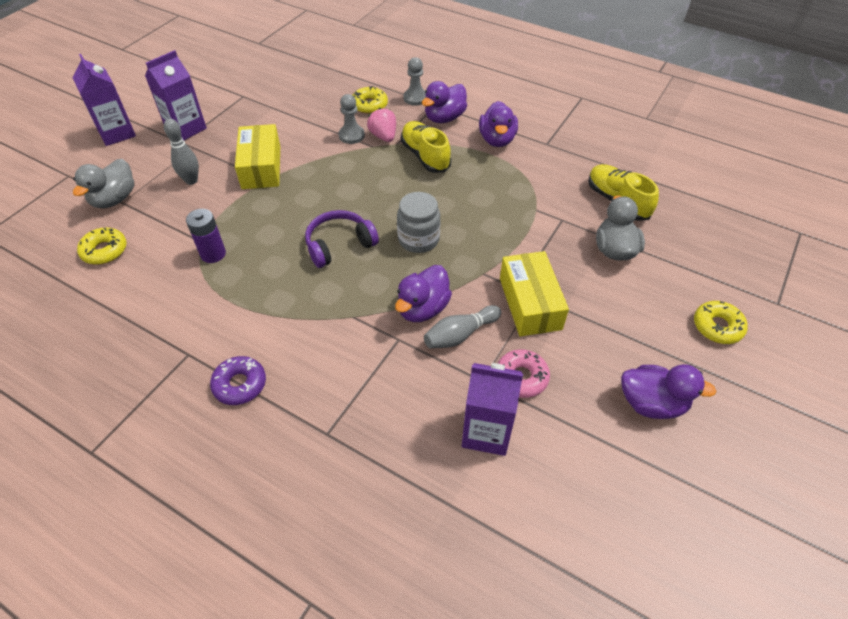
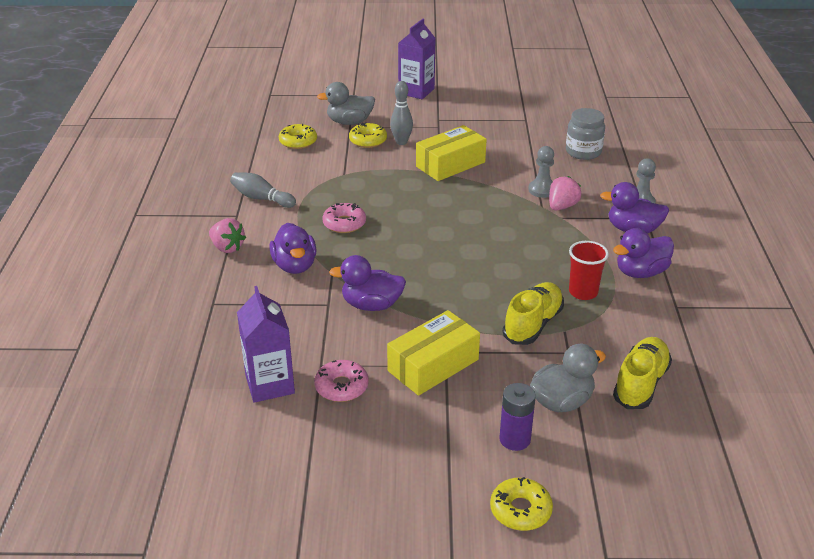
camera: 60 degrees right, 15 degrees down
(186, 128) = (455, 114): purple carton -> none
(213, 254) = (336, 184): purple battery -> purple battery (514, 439)
(240, 384) = (227, 247): purple donut -> pink strawberry
(284, 275) = (344, 223): none -> pink donut
(339, 245) = (402, 236): purple headphones -> none
(369, 105) = (596, 183): yellow donut -> yellow donut (368, 141)
(418, 239) = (450, 274): grey jar -> grey jar (583, 152)
(425, 156) = (563, 238): yellow shoe -> yellow shoe (533, 324)
(460, 334) = (360, 335): grey bowling pin -> grey bowling pin (261, 198)
(498, 178) = (583, 292): none -> red cup
(651, 403) = (375, 482): purple duck -> purple duck (295, 266)

